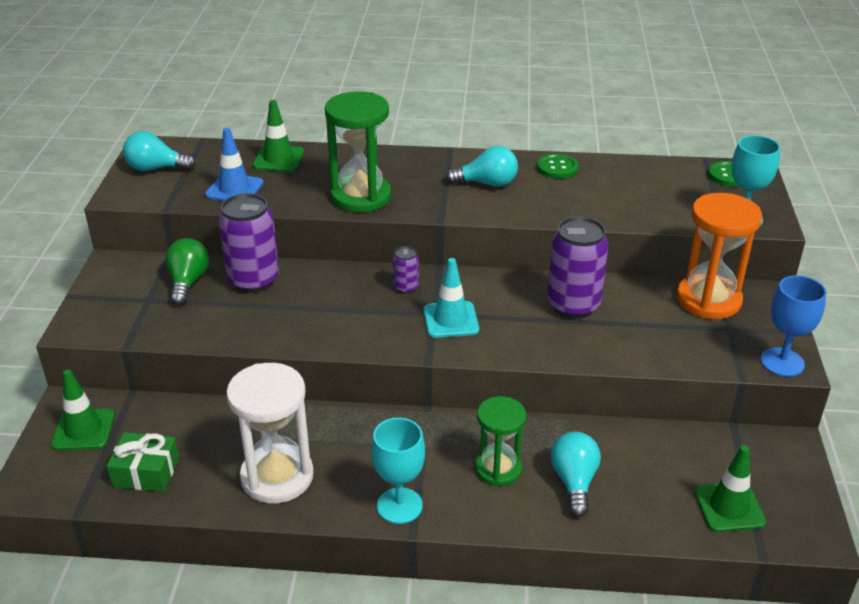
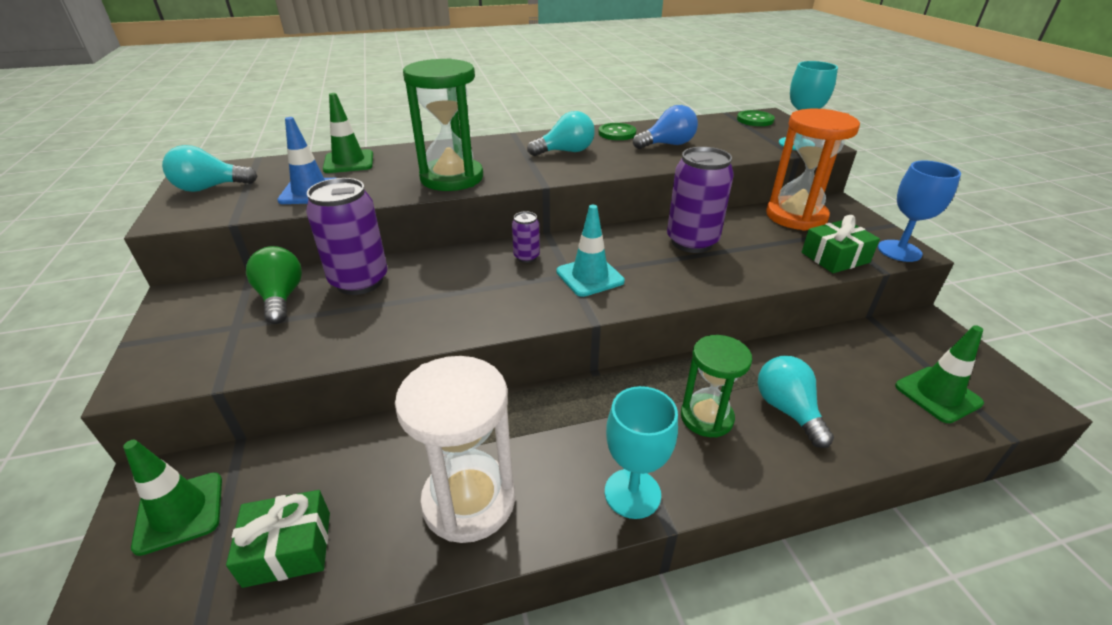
camera: 20 degrees left, 0 degrees up
(599, 193) = (667, 145): none -> blue light bulb
(705, 354) = (835, 257): none -> green gift

